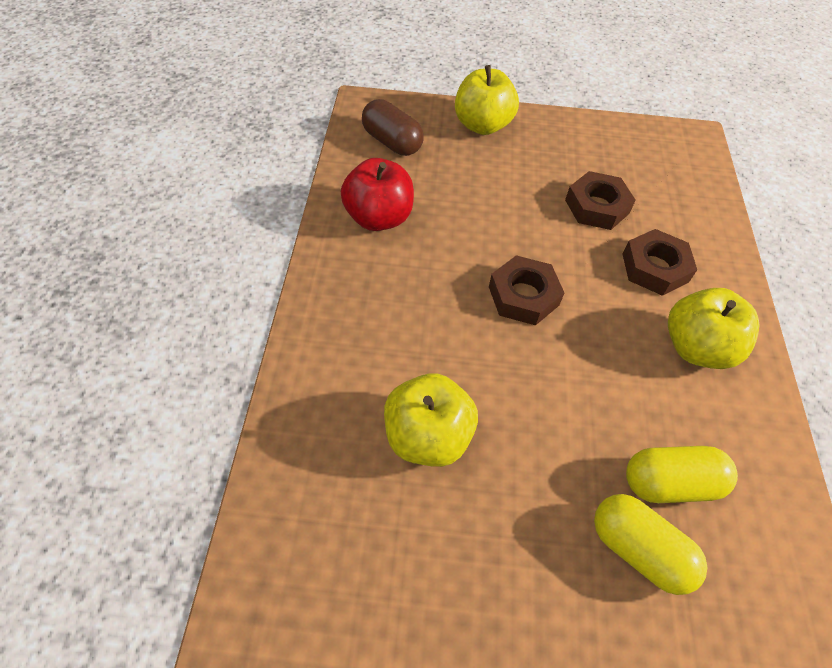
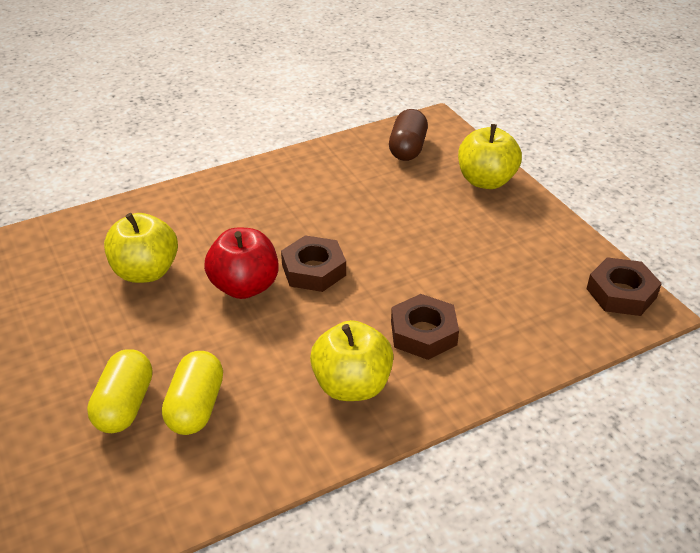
camera: 60 degrees right, 15 degrees down
(378, 218) = (320, 175): red apple -> red apple (244, 286)
(597, 206) = (462, 275): brown nut -> brown nut (621, 293)
(670, 483) = (196, 407): yellow capsule -> yellow capsule turned 45 degrees clockwise

